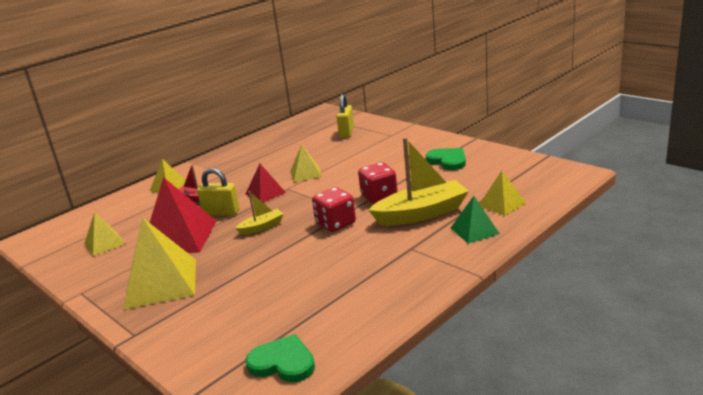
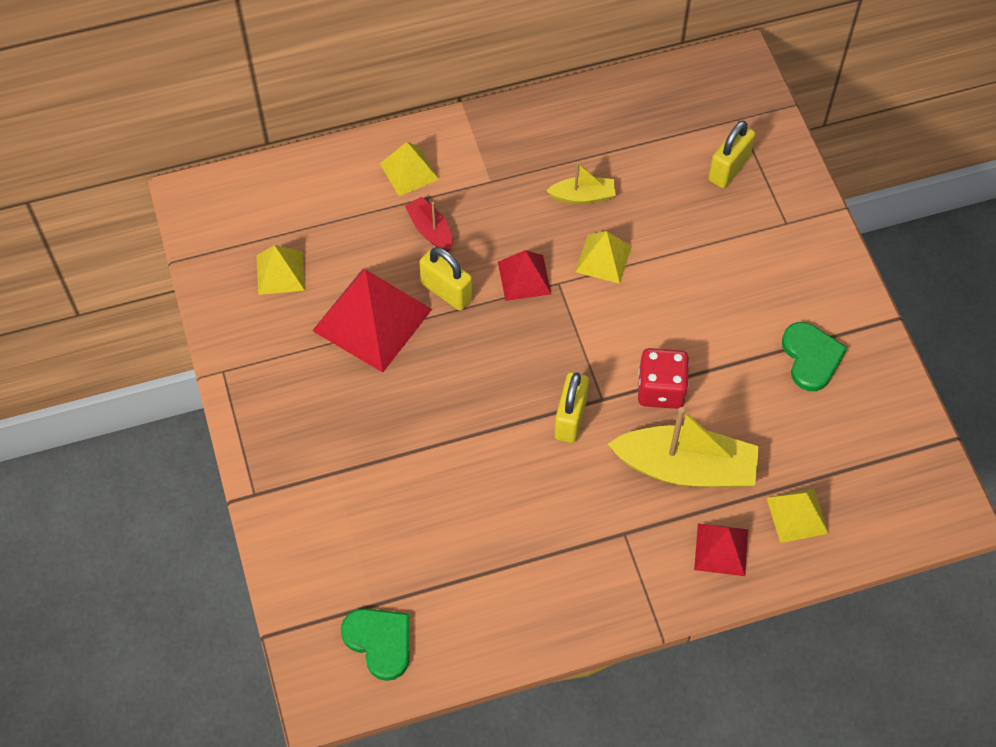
camera: 25 degrees right, 35 degrees up
(161, 283) = (315, 411): yellow pyramid -> none
(262, 227) = (479, 364): yellow boat -> yellow boat (583, 196)
(335, 223) = (570, 418): red dice -> yellow padlock
(474, 230) = (721, 549): green pyramid -> red pyramid

